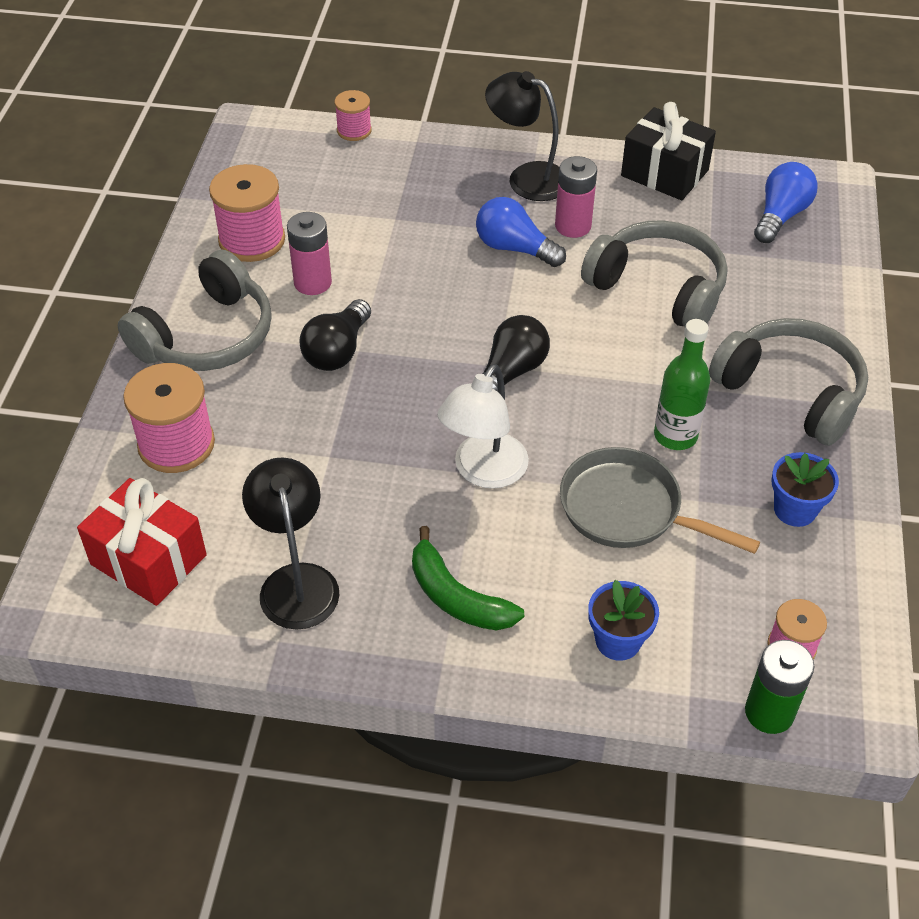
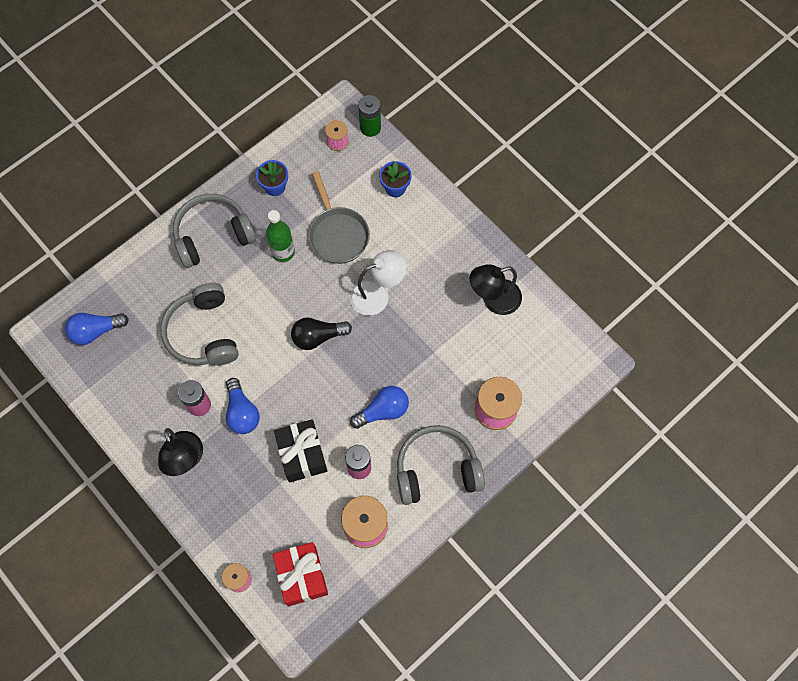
camera: 140 degrees left, 20 degrees up
(148, 559) = (546, 354): red gift -> red gift (302, 576)
(296, 581) = (494, 300): black lamp -> black lamp turned 45 degrees clockwise
(337, 351) = (383, 411): black light bulb -> blue light bulb
(457, 597) = (438, 247): green banana -> none
(664, 173) = (115, 405): black gift -> black gift (302, 455)
(790, 392) = (213, 235): grey headphones -> grey headphones turned 75 degrees clockwise

